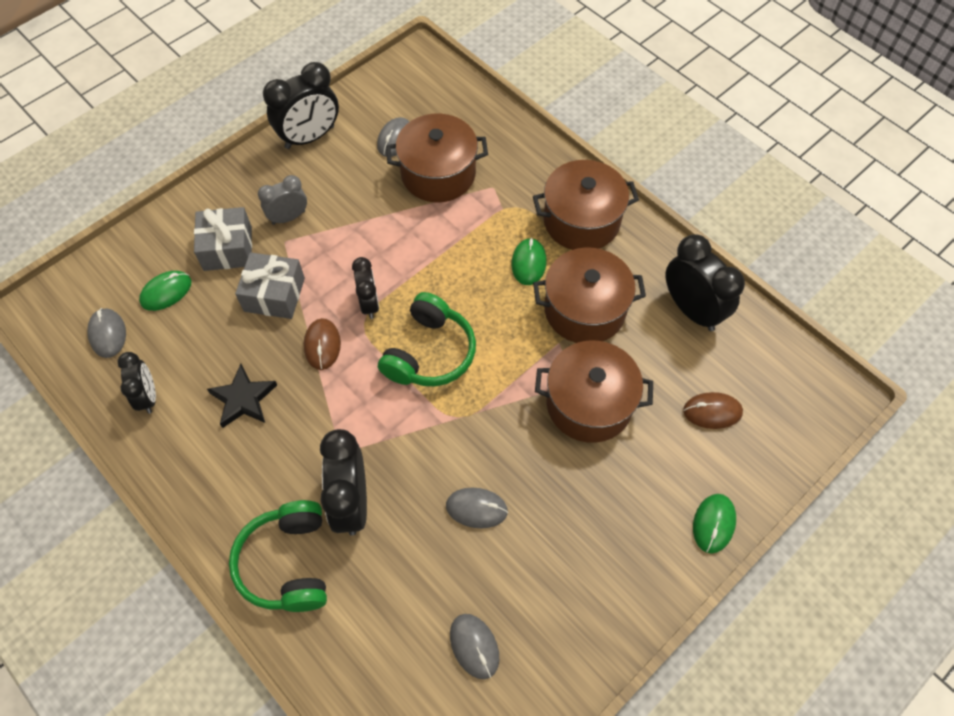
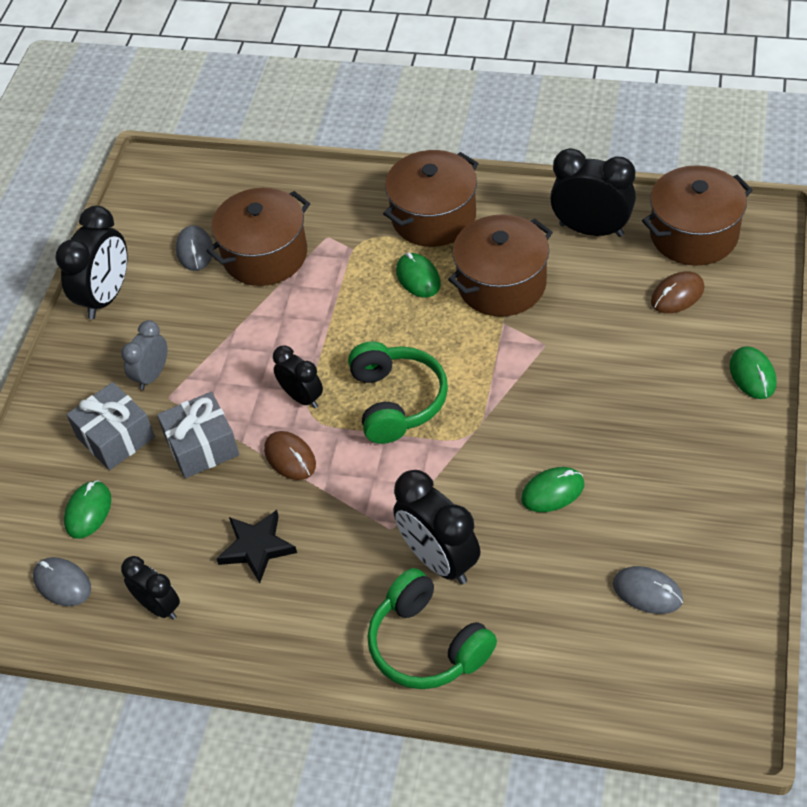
camera: 30 degrees left, 10 degrees down
(476, 508) = (552, 492): grey mouse -> green mouse
(589, 404) = (572, 352): brown pot -> brown pot (693, 234)

